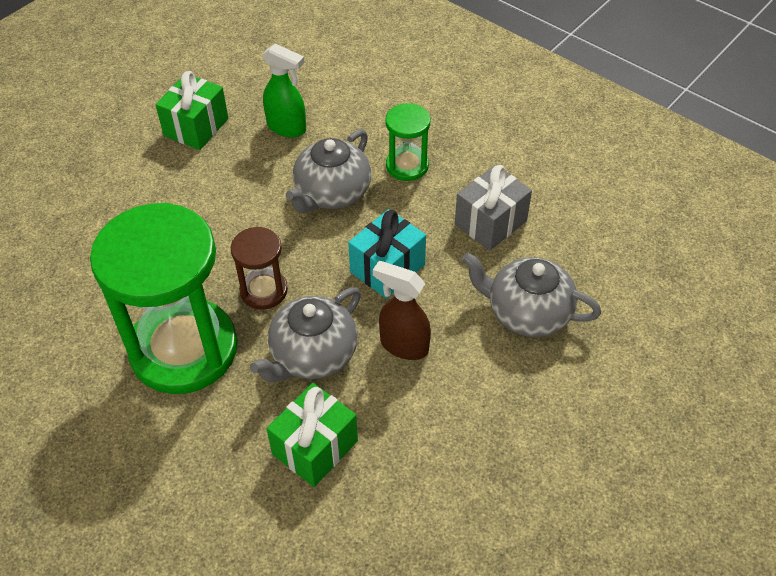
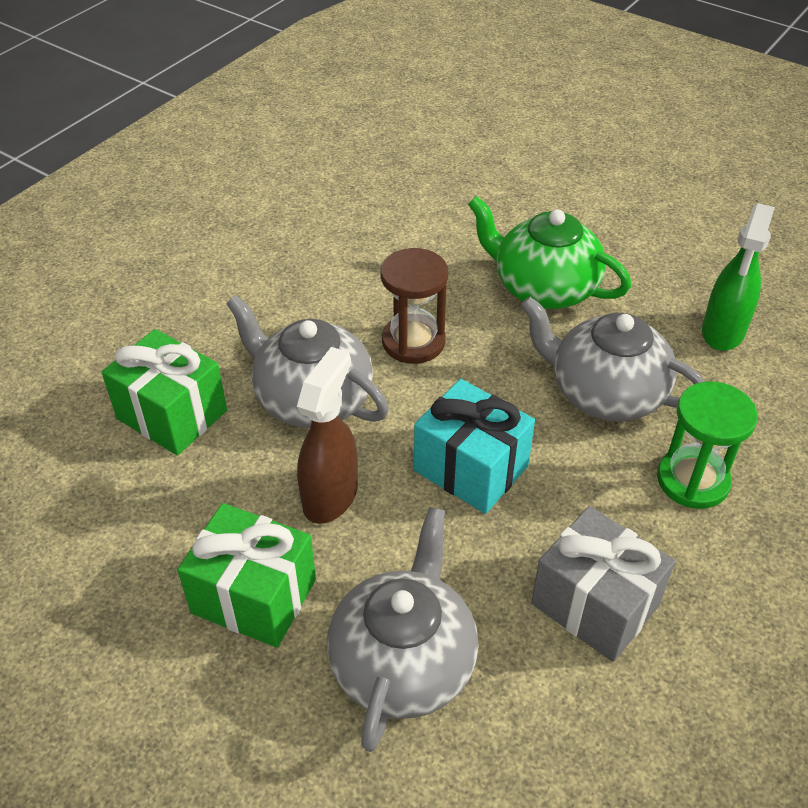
camera: 85 degrees right, 5 degrees down
(184, 349) = (318, 284): green hourglass -> none
(196, 127) = (687, 245): green gift -> green gift (254, 596)
(223, 210) = (543, 288): none -> green teapot

